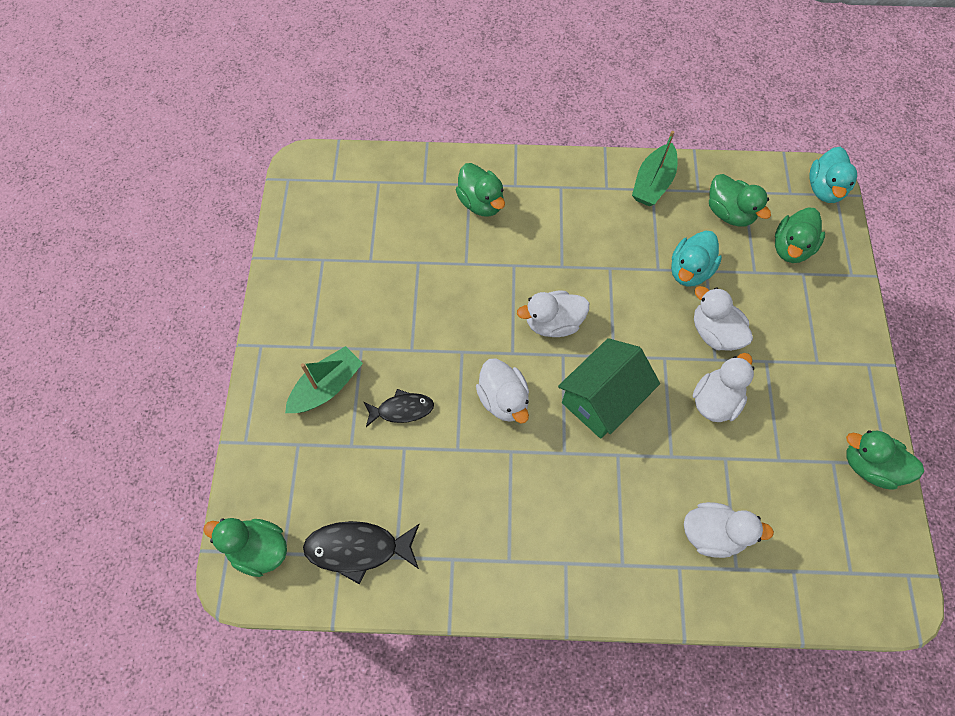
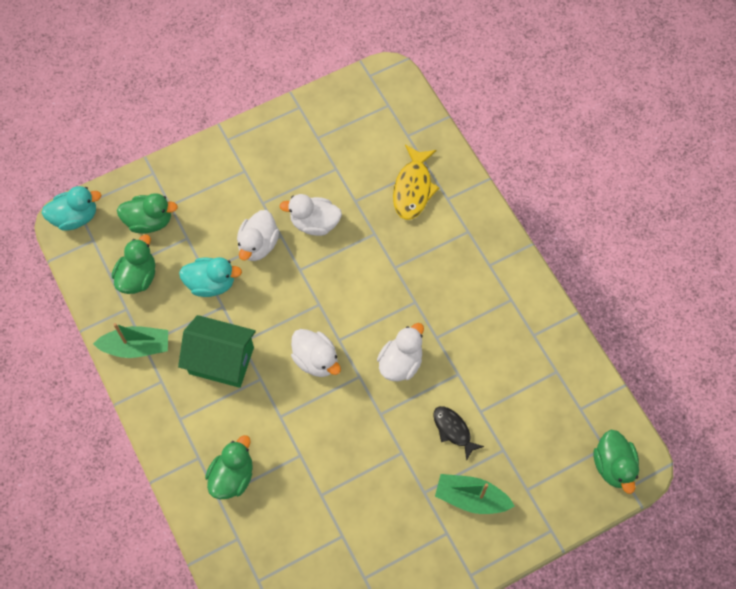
camera: 120 degrees left, 0 degrees up
(358, 548) = (568, 399): black fish -> none
(602, 399) = (359, 296): green house -> green house (221, 360)
(712, 533) = (413, 188): white duck -> yellow fish
(869, 465) = (307, 116): green duck -> none

